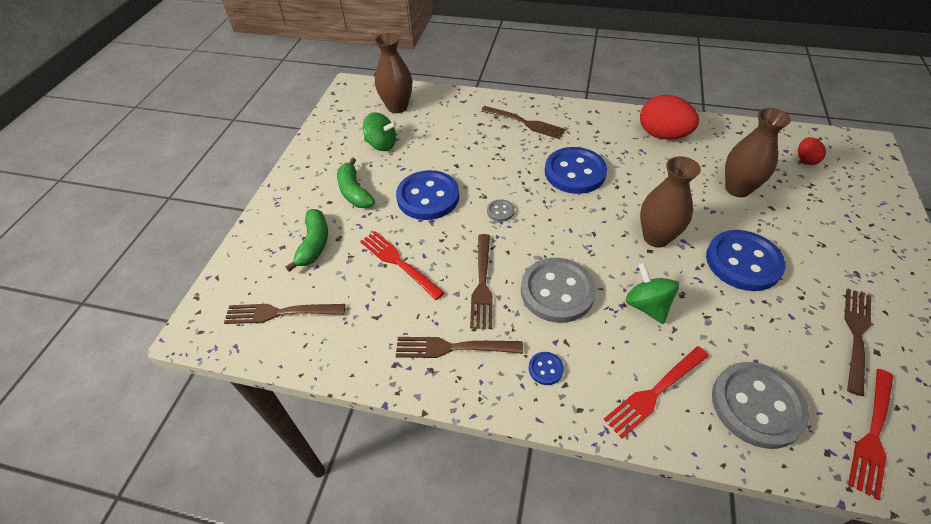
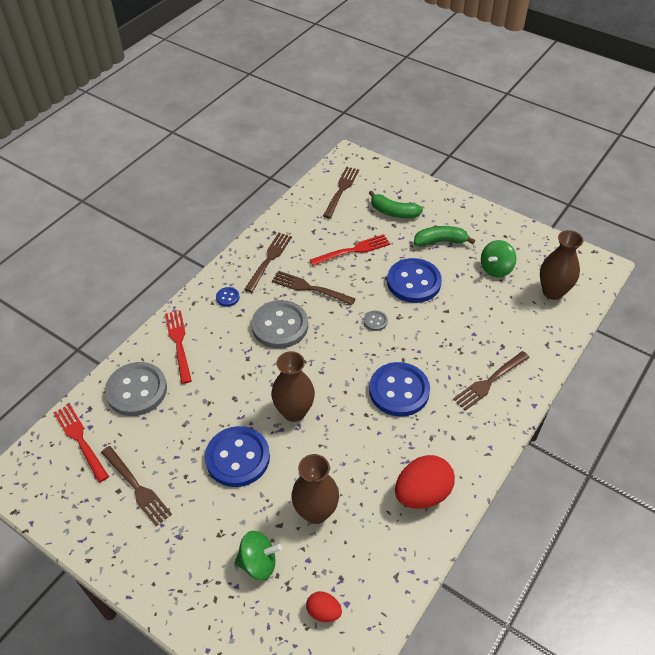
camera: 110 degrees right, 0 degrees up
(647, 305) = (238, 371): green spinning top -> green spinning top (258, 563)

